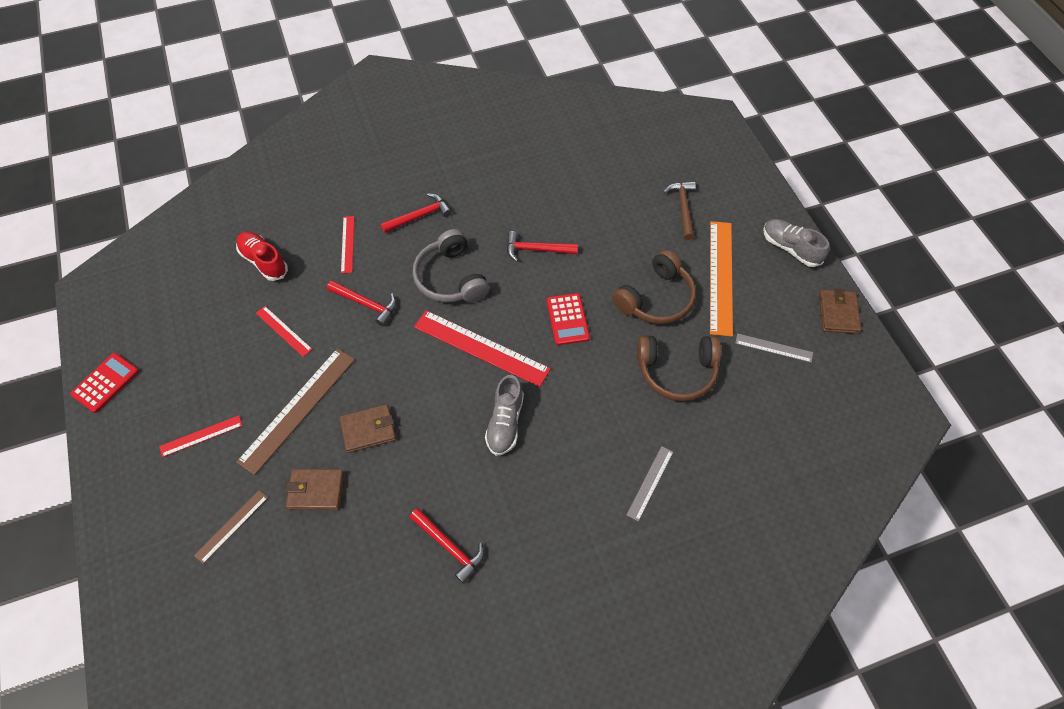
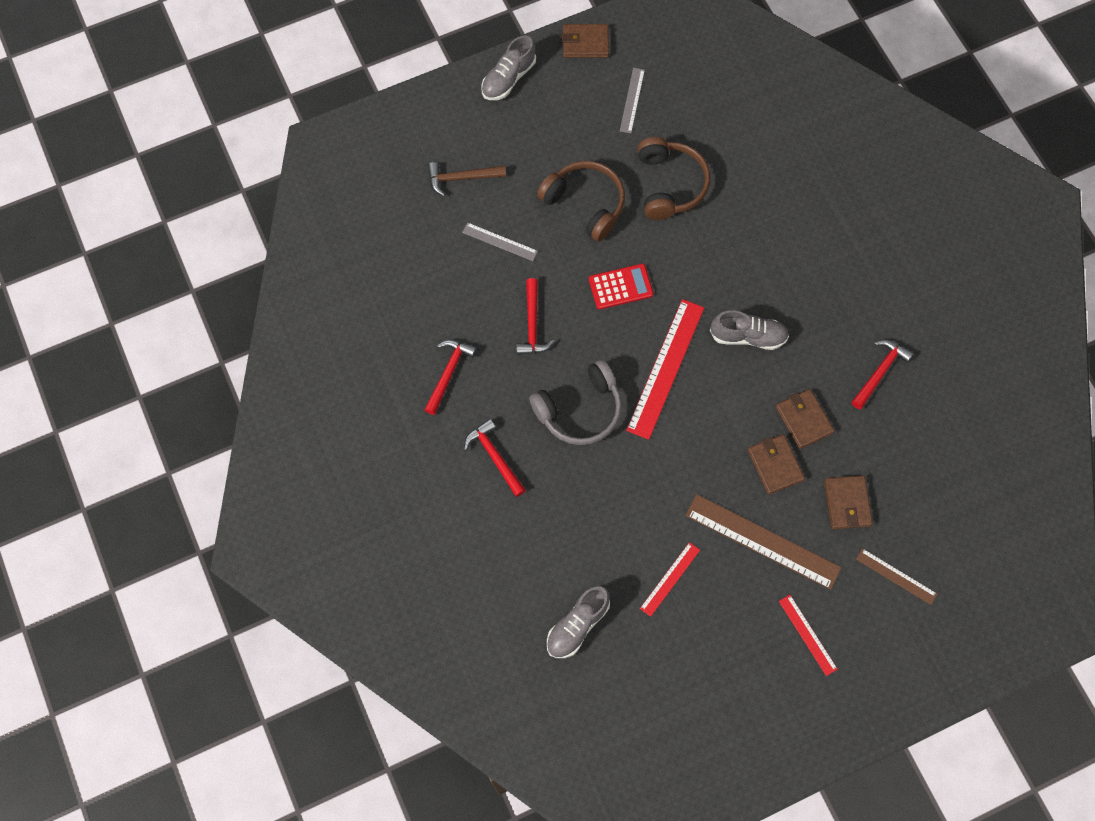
camera: 95 degrees left, 10 degrees up
(105, 383) = (761, 763): red calculator -> none
(264, 261) = (577, 625): red shoe -> grey shoe
(347, 244) = (543, 532): red ruler -> none
(366, 304) = (624, 495): red hammer -> red hammer (449, 373)
(409, 462) = (803, 420): none -> brown wallet
(650, 483) = (789, 207): grey ruler -> grey ruler (500, 242)
(721, 277) = (551, 143): orange ruler -> none

